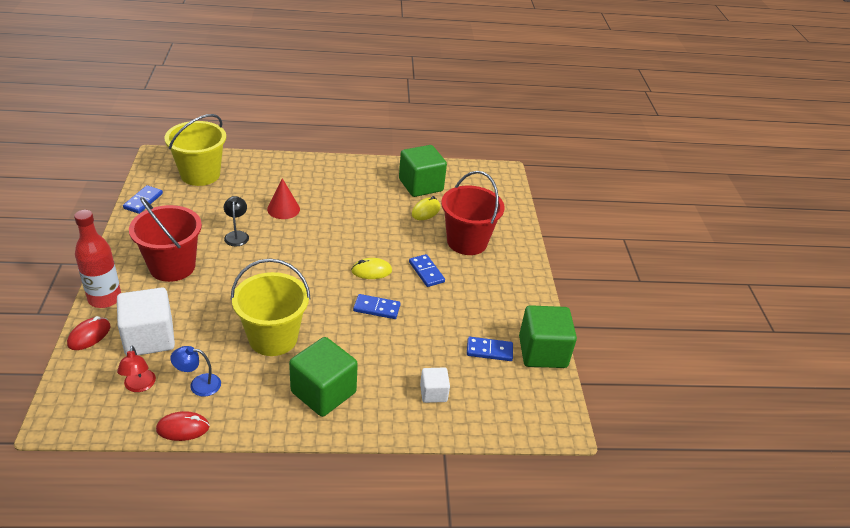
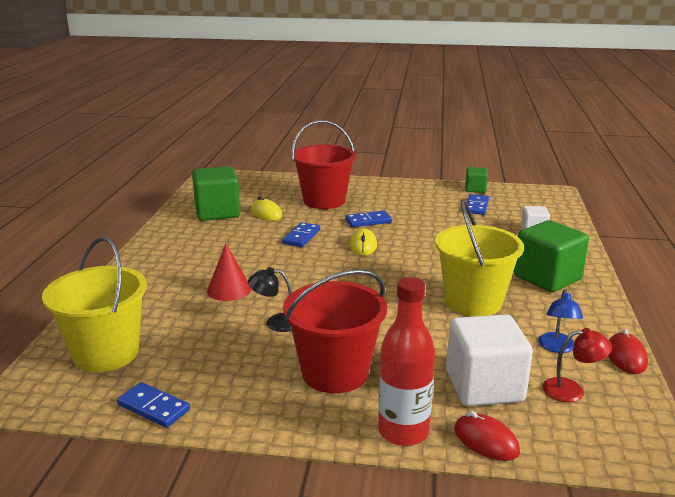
camera: 75 degrees left, 15 degrees down
(376, 308) = (422, 246): blue domino -> blue domino (301, 237)
(542, 352) = (475, 189): green cube -> green cube, size x0.53

